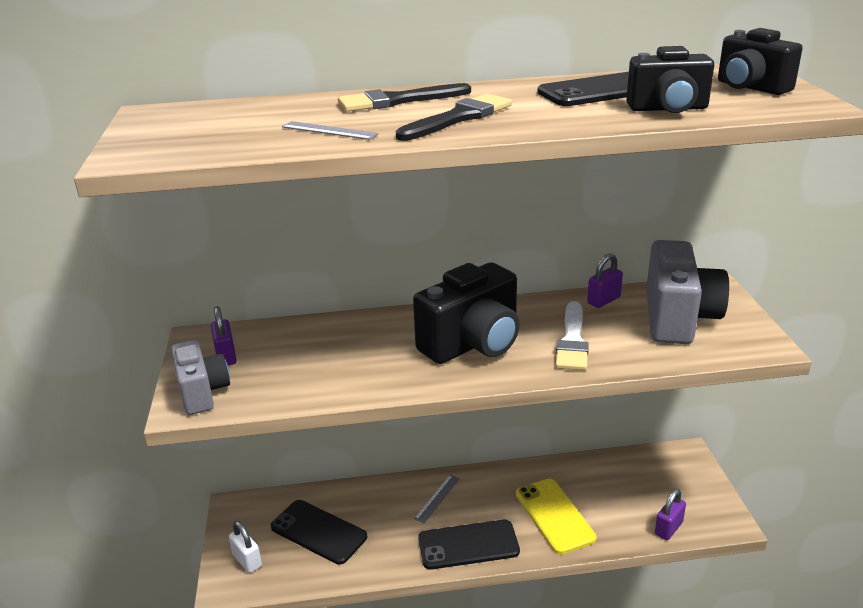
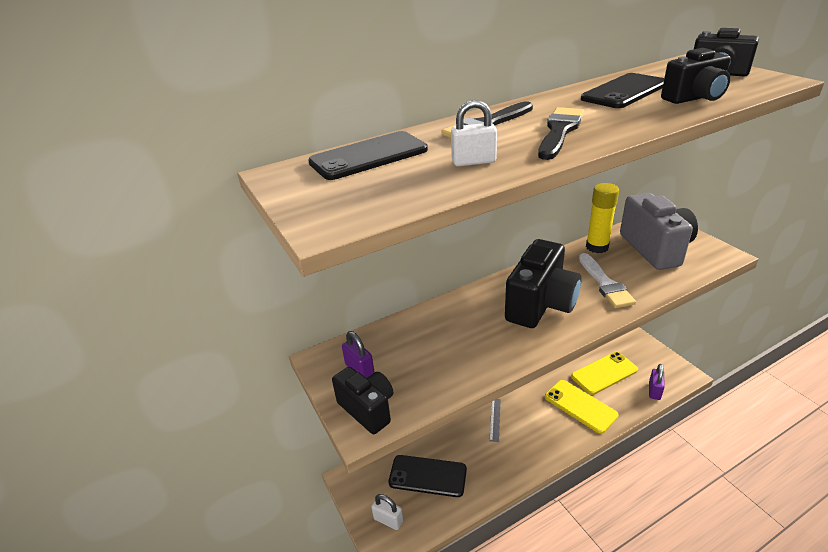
camera: 20 degrees left, 5 degrees up
(202, 393) = (368, 409): grey camera -> black camera
(329, 130) = (473, 161): grey ruler -> white padlock
(468, 545) = (539, 448): black phone -> black phone (368, 156)
(603, 300) = (597, 247): purple padlock -> yellow glue stick
(615, 488) = (604, 373): none -> yellow phone

